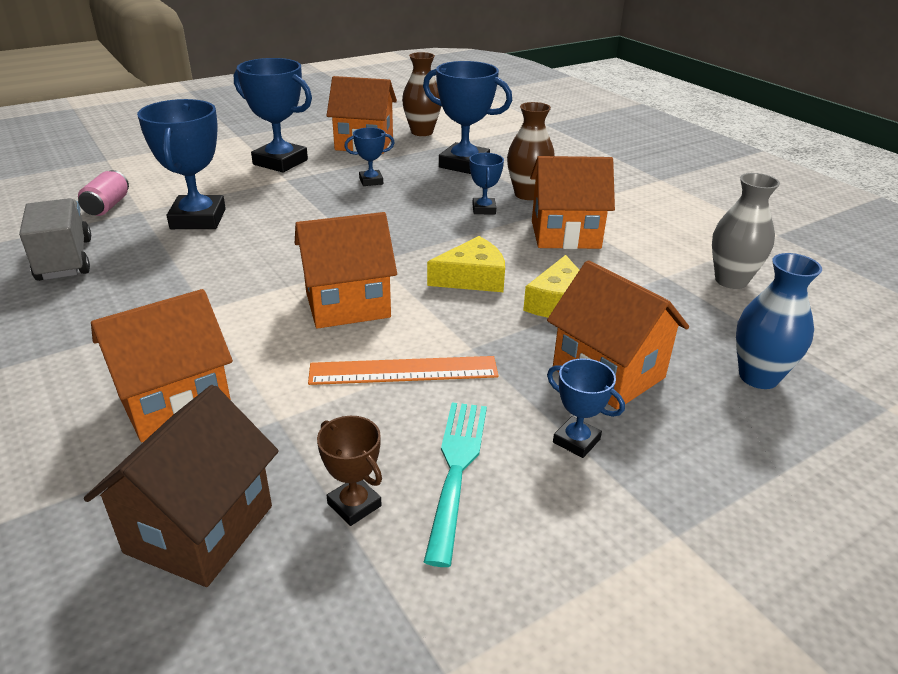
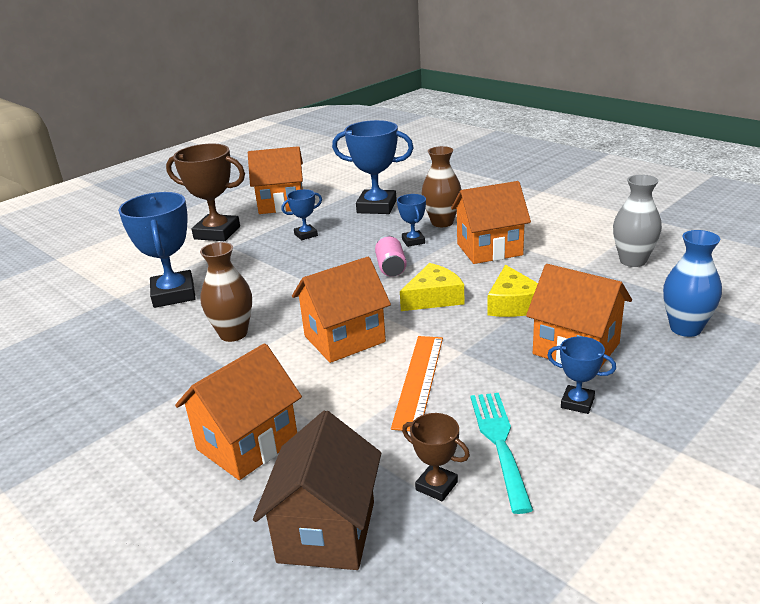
camera: 10 degrees left, 5 degrees down
(65, 260) = (75, 351): grey truck -> none
(107, 206) = (84, 299): pink can -> pink can (391, 267)
(280, 162) = (217, 233): blue trophy -> brown trophy
(403, 371) = (419, 380): orange ruler -> orange ruler turned 60 degrees counterclockwise
(422, 132) = (326, 185): brown vase -> brown vase (233, 334)

